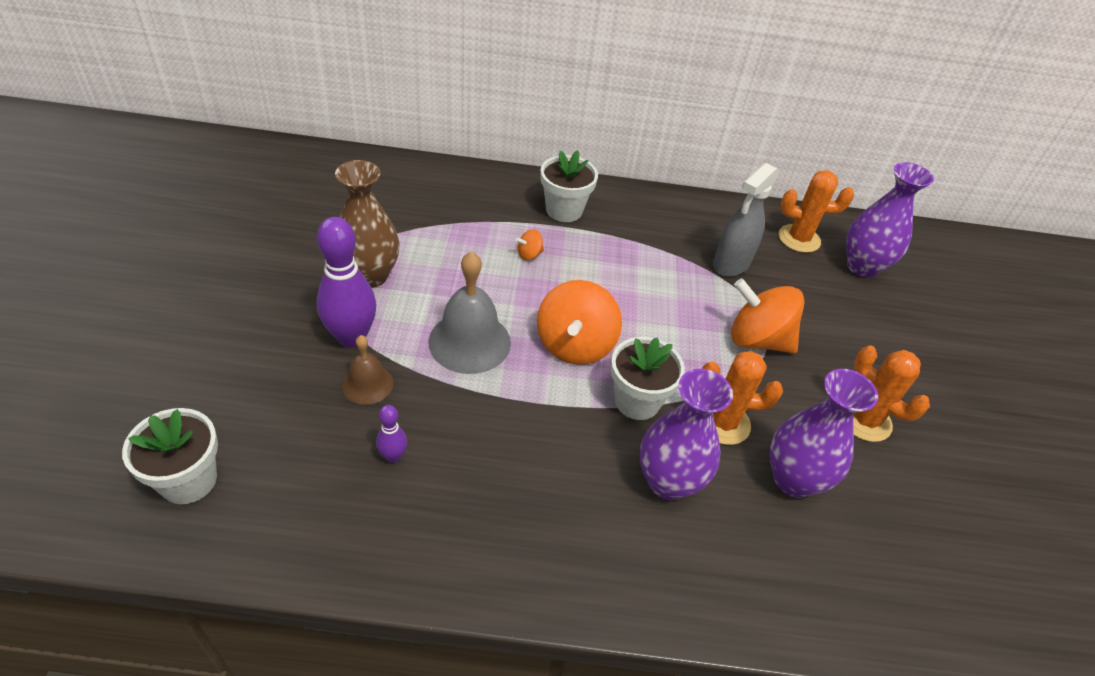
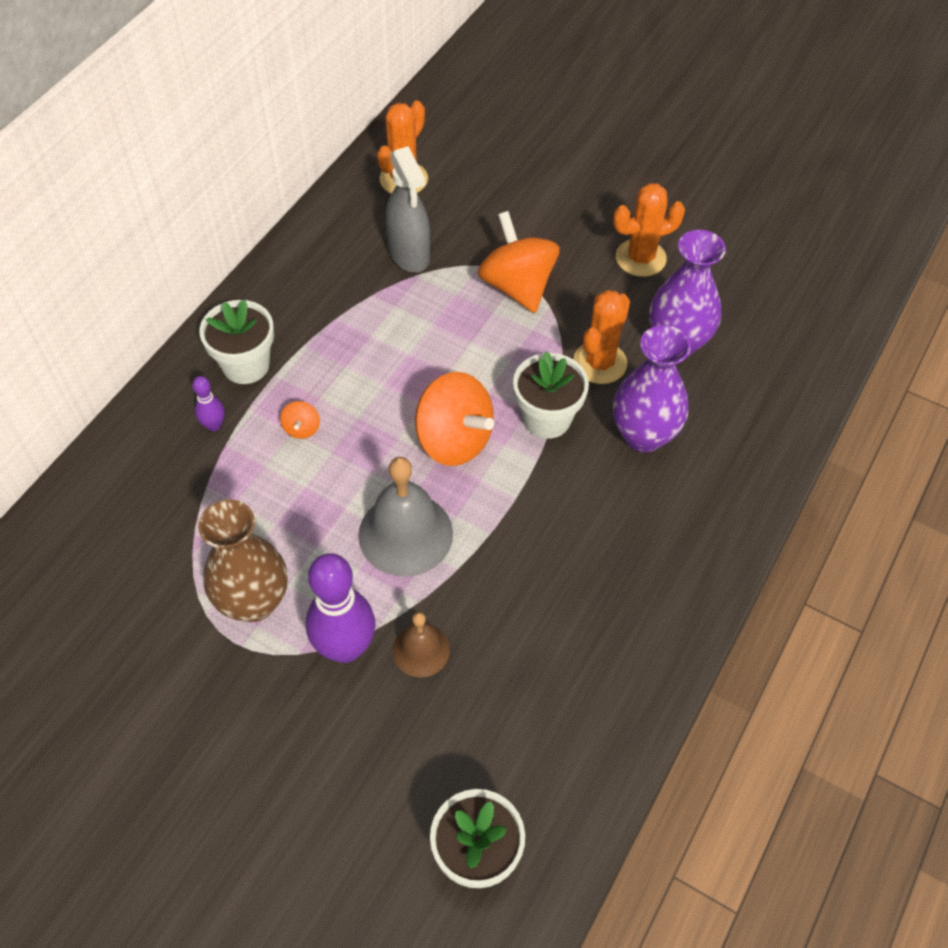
camera: 60 degrees left, 10 degrees up
(393, 456) = (525, 652): purple bowling pin -> purple bowling pin (214, 425)
(757, 339) = (517, 286): orange spinning top -> orange spinning top turned 105 degrees clockwise
(862, 267) = (467, 152): purple vase -> none

